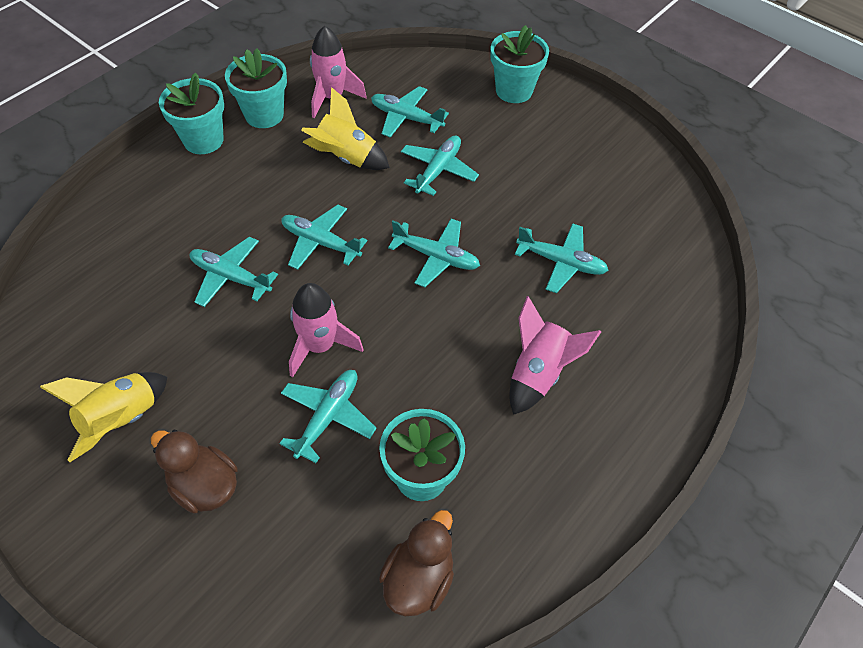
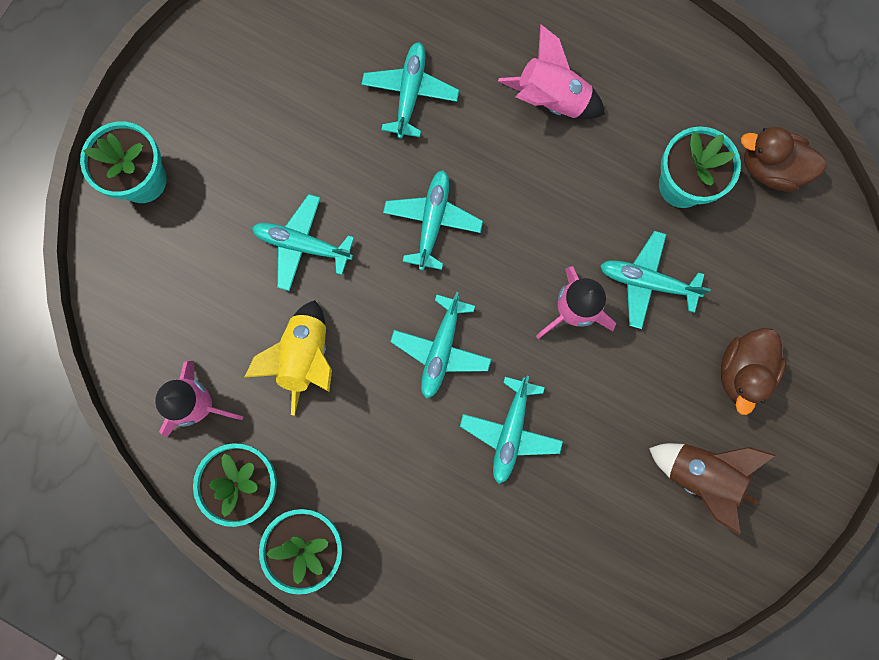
camera: 100 degrees left, 25 degrees up
(122, 419) = (701, 475): yellow rocket -> brown rocket
(406, 118) = (220, 302): turquoise plane -> none

